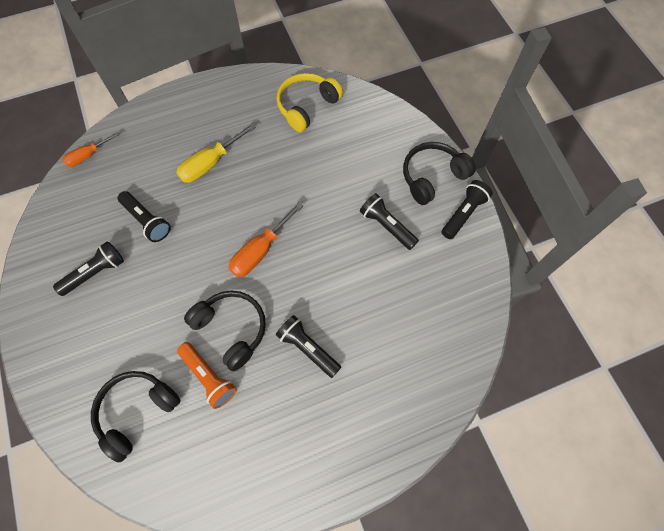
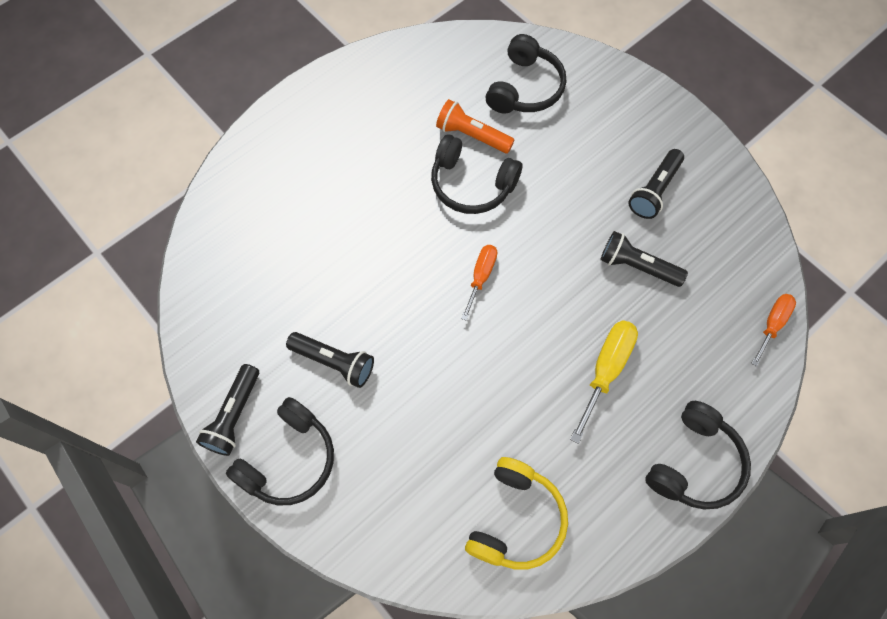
camera: 160 degrees right, 0 degrees up
(190, 101) = (694, 463): none -> black headphones
(260, 251) = (481, 277): orange screwdriver -> orange screwdriver, size x0.66
(308, 348) = (381, 192): black flashlight -> none

